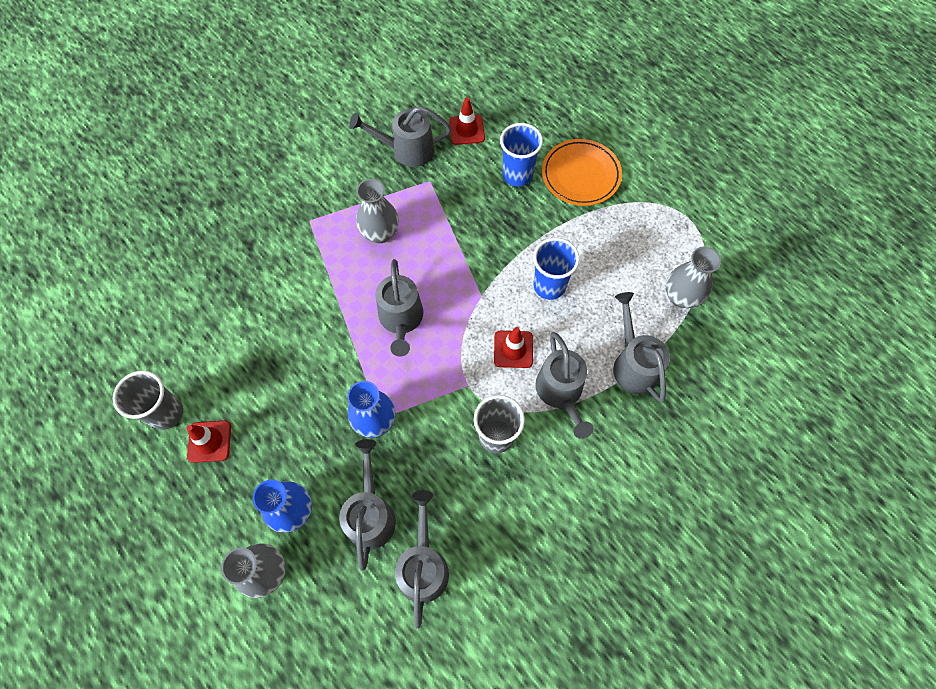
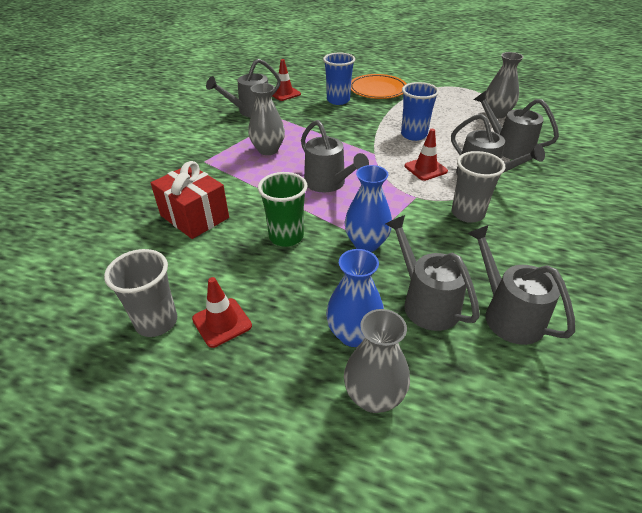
camera: 30 degrees left, 25 degrees down
(256, 302) = (194, 216): none -> red gift
(315, 373) = (286, 237): none -> green cup

